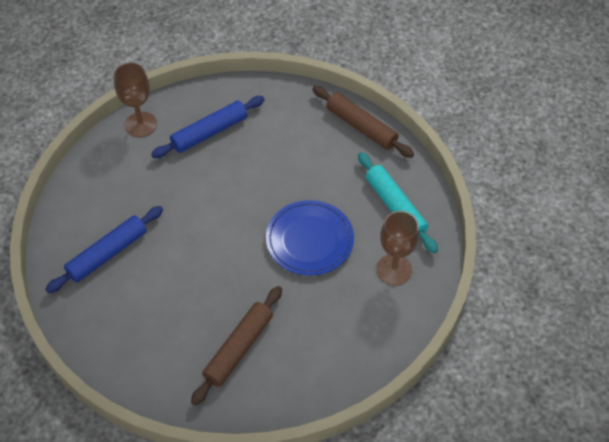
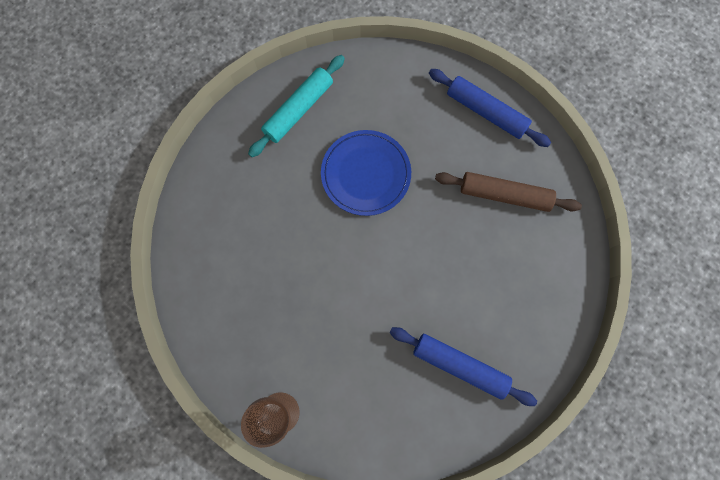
camera: 110 degrees left, 20 degrees up
(209, 132) = (265, 327): blue rolling pin -> blue rolling pin (486, 112)
(361, 127) = (208, 170): brown rolling pin -> none
(394, 270) = (369, 92): brown goblet -> none

